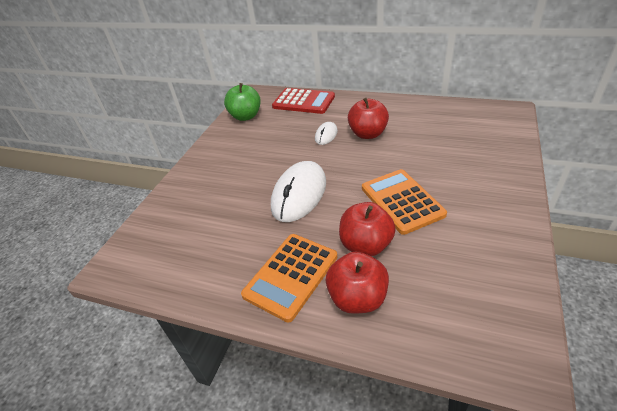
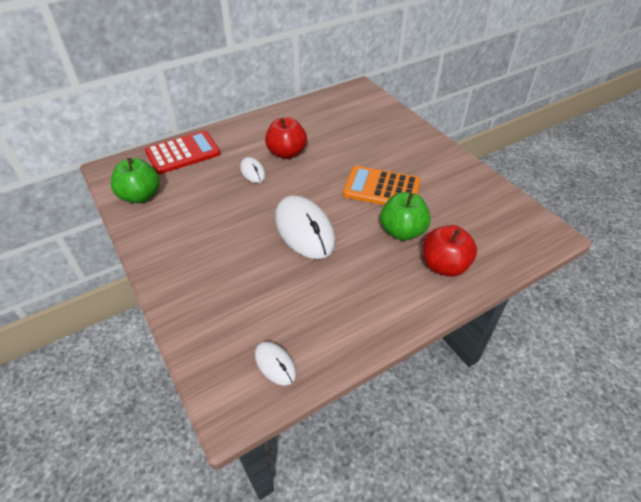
camera: 55 degrees left, 5 degrees up
(160, 263) = (275, 364): none -> white mouse
(291, 276) = (387, 286): orange calculator -> none
(366, 245) = (402, 231): red apple -> green apple

